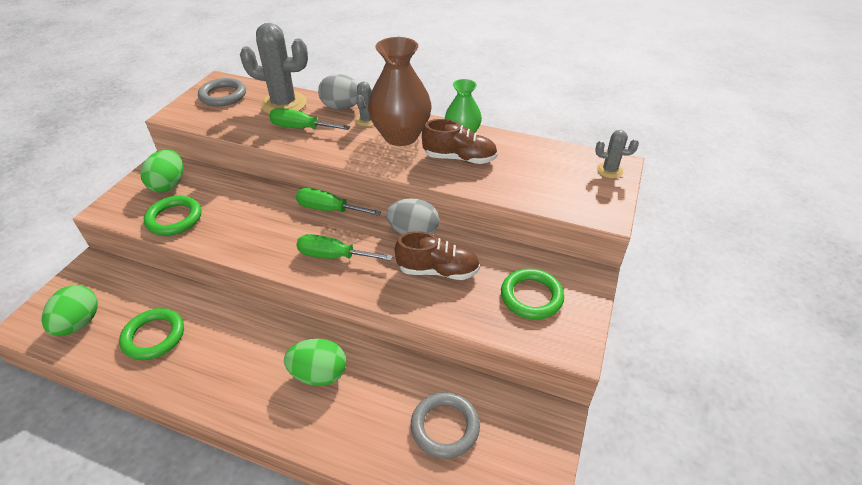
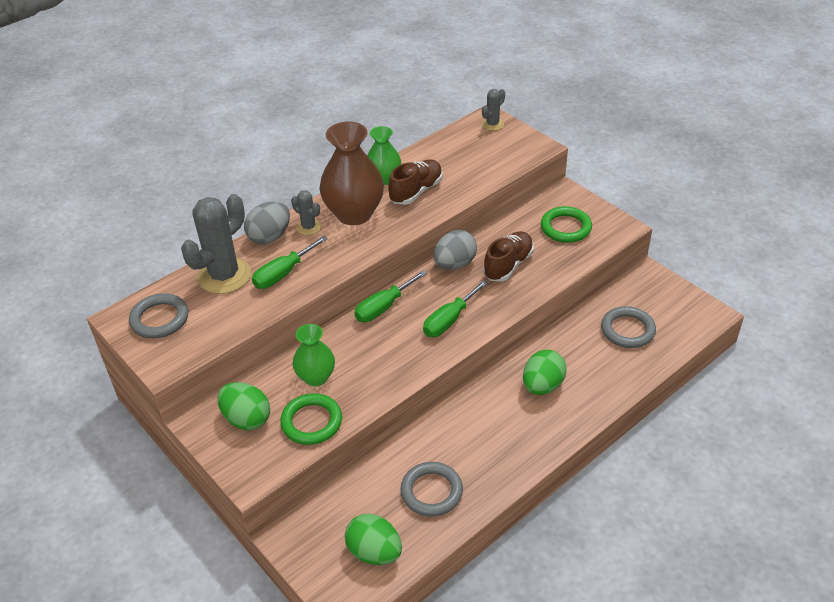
camera: 60 degrees left, 0 degrees up
(154, 336) = (431, 492): green ring -> grey ring
(226, 202) = (316, 377): none -> green vase

